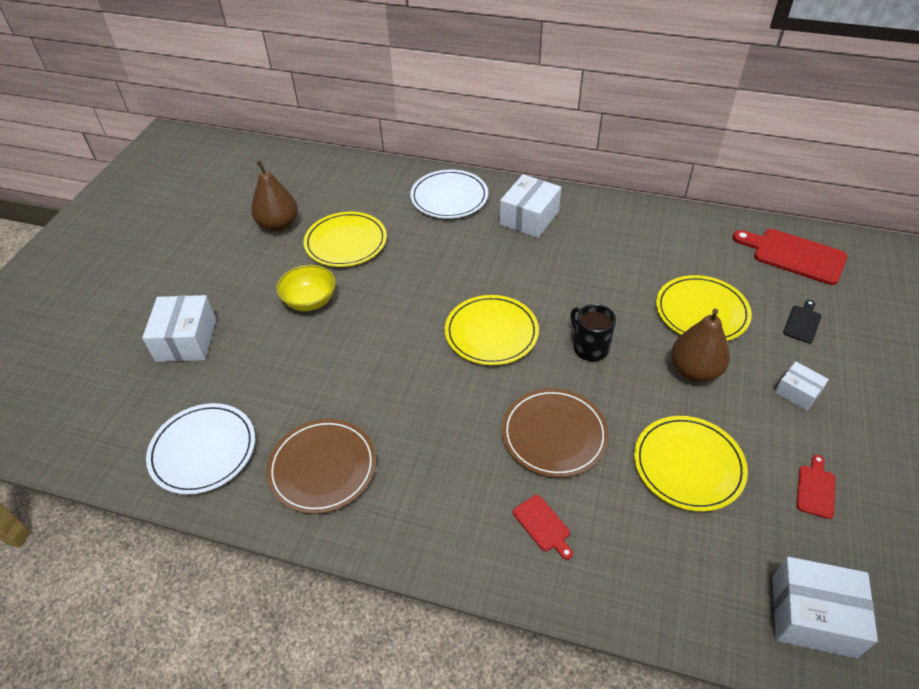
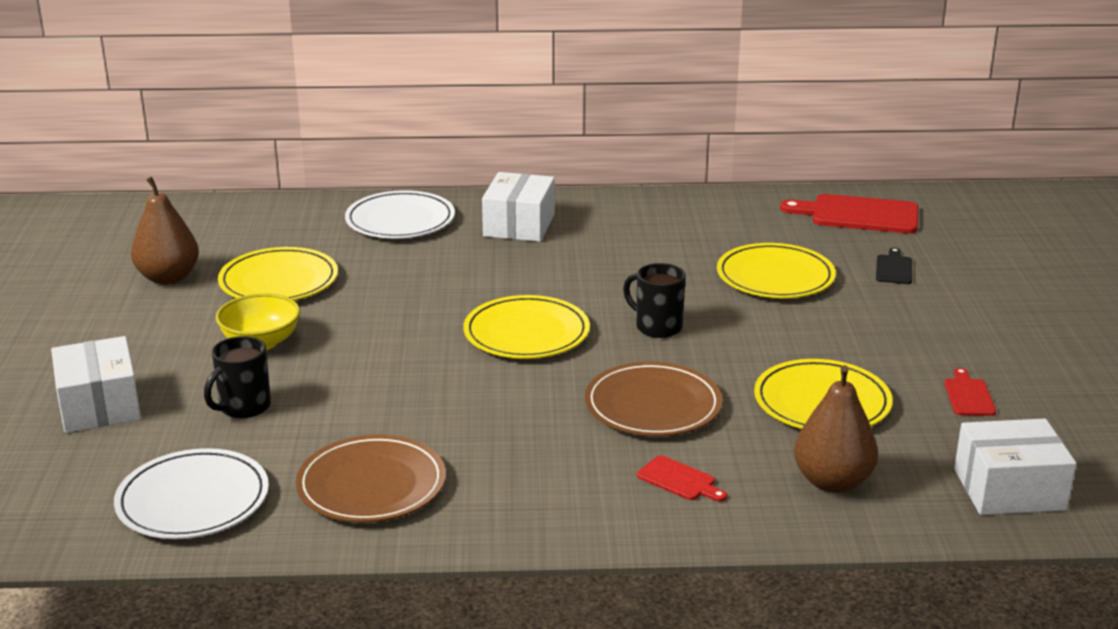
camera: 20 degrees left, 20 degrees down
(272, 364) = (243, 407): none -> black mug
(694, 371) = (791, 326): brown pear -> brown pear (832, 482)
(797, 392) = (914, 325): white box -> none

